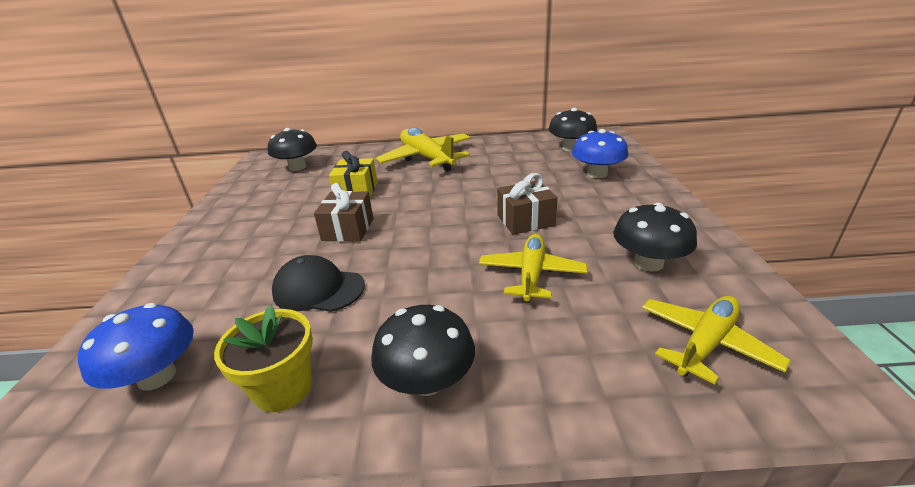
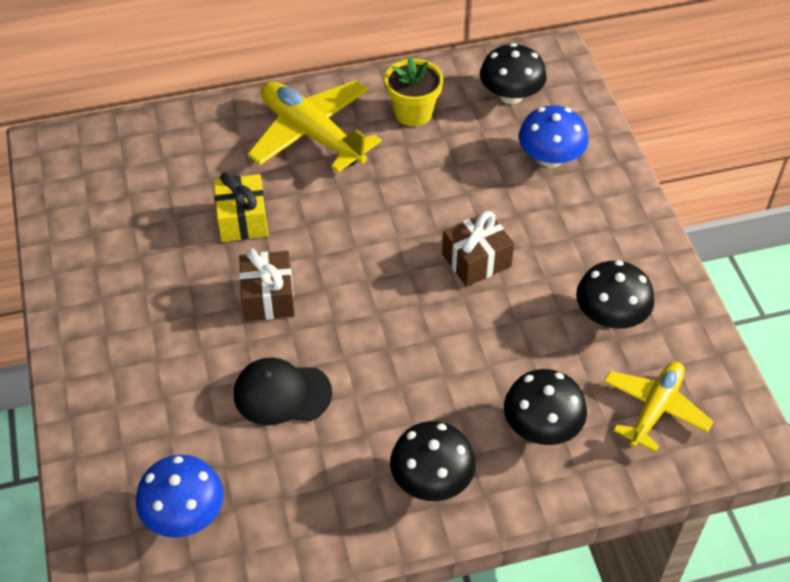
camera: 15 degrees left, 20 degrees up
(283, 388) = (310, 506): yellow flower pot -> yellow flower pot (413, 113)
(297, 167) = (122, 168): black mushroom -> black mushroom (542, 426)
(531, 274) = (497, 346): yellow plane -> none

